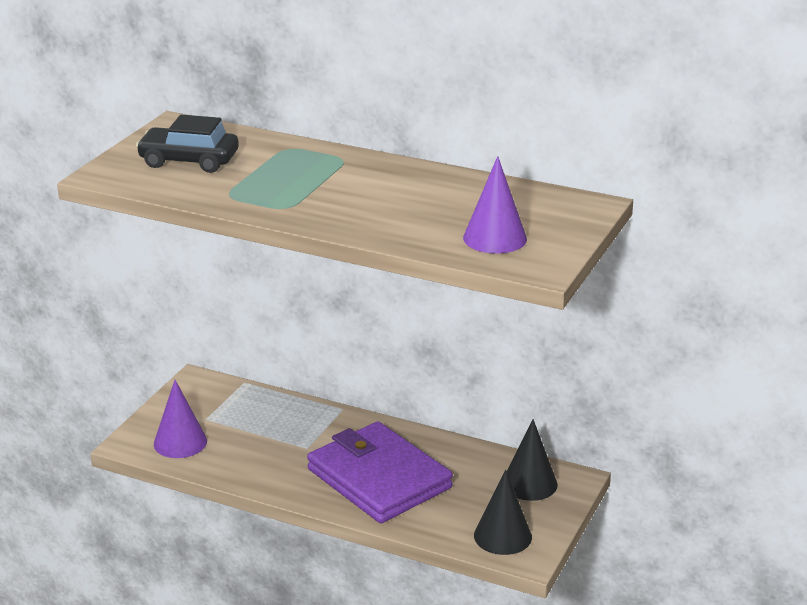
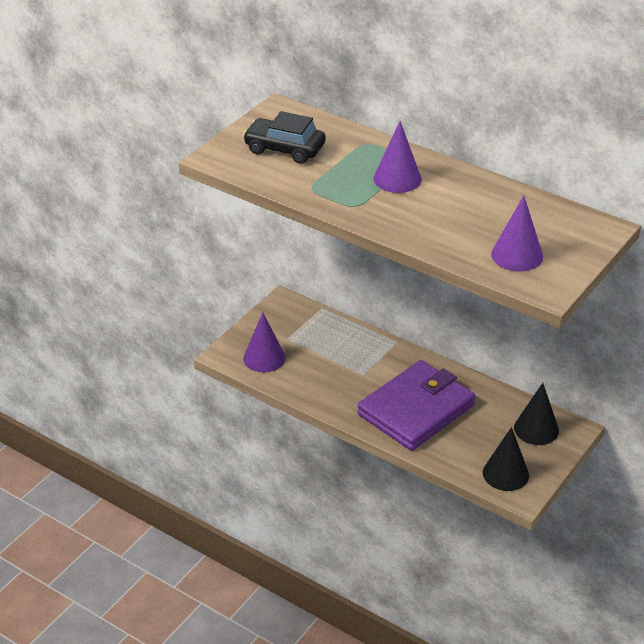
camera: 10 degrees right, 10 degrees up
(333, 178) = (397, 179): none -> purple cone
(379, 478) = (416, 410): purple wallet -> purple wallet turned 75 degrees clockwise

